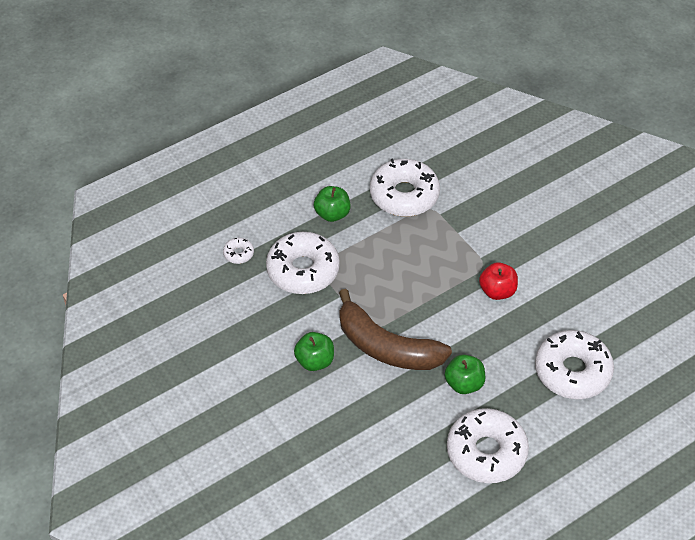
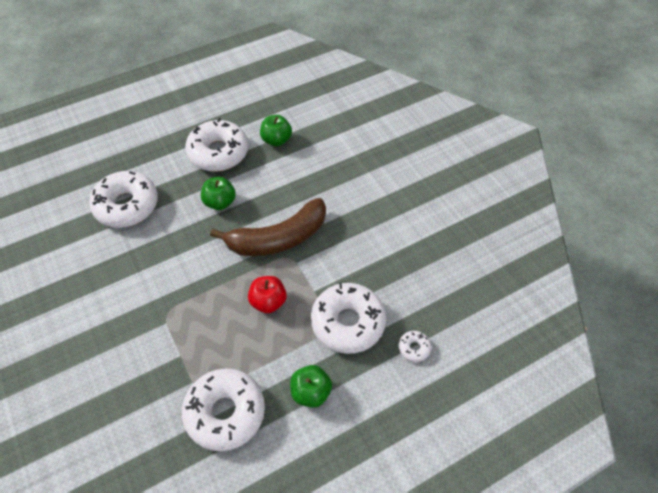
camera: 175 degrees left, 5 degrees up
(315, 361) = (342, 230): green apple -> green apple (276, 140)
(386, 347) = (278, 238): brown banana -> brown banana turned 120 degrees clockwise
(497, 291) = (162, 283): red apple -> red apple (268, 302)

